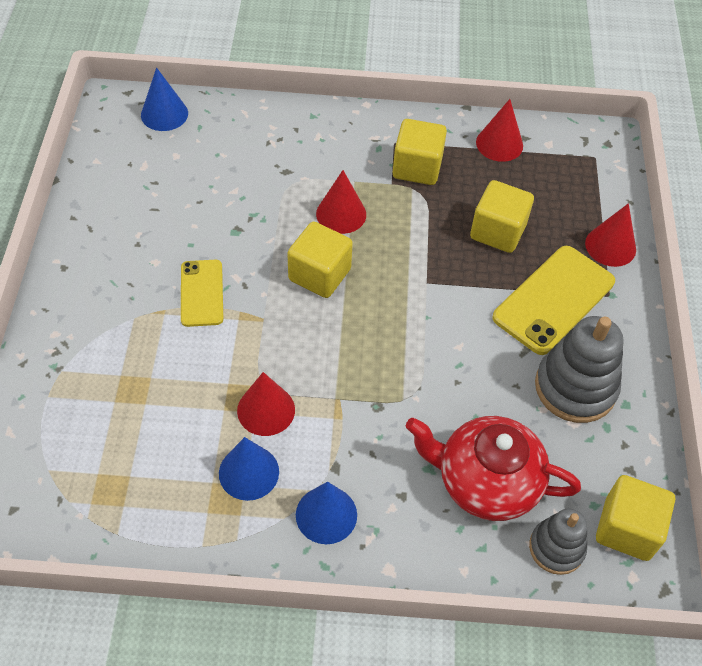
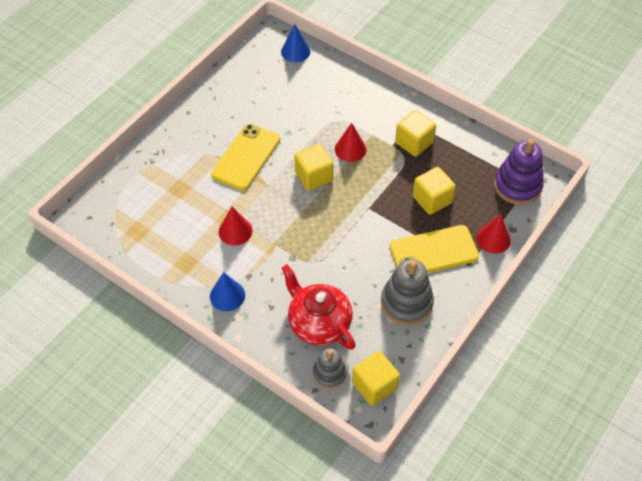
camera: 35 degrees right, 0 degrees up
(202, 293) = (246, 157): yellow phone -> yellow phone, size x1.65
(249, 472) = (205, 256): blue cone -> none
(499, 144) = (475, 150): red cone -> none
(584, 165) = (517, 186): none -> purple stacking toy

